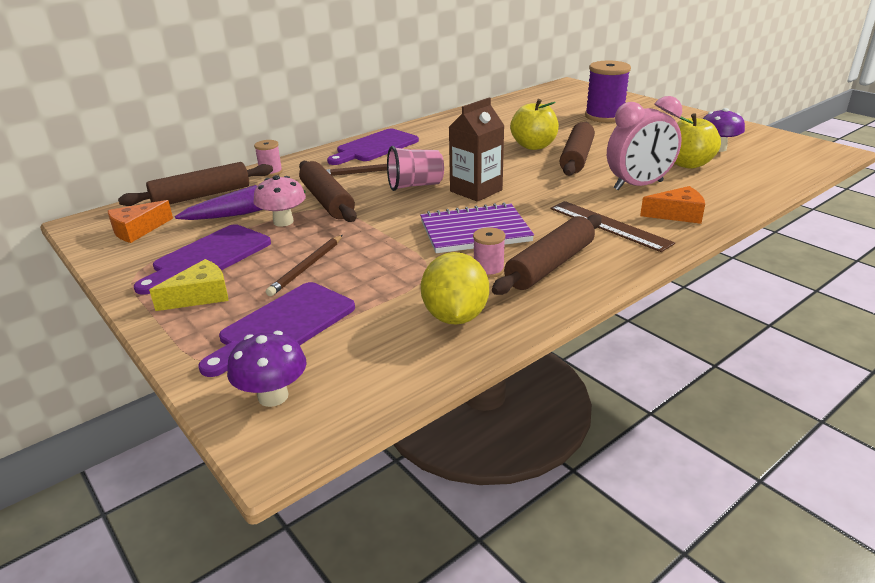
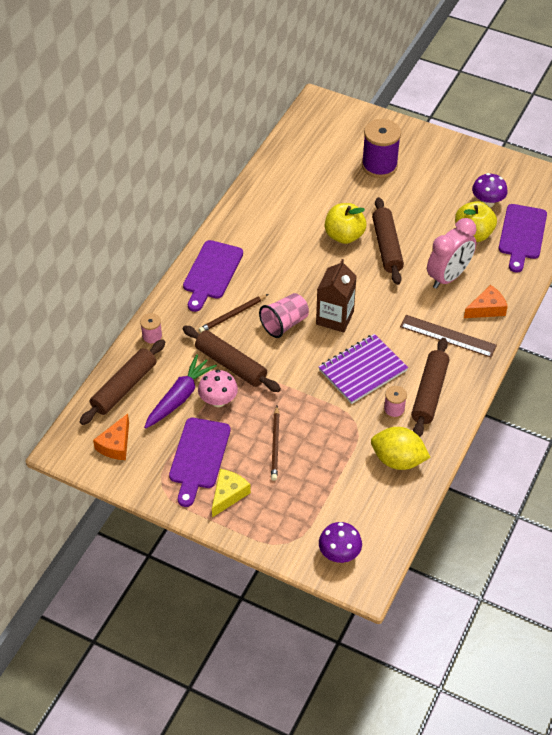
camera: 25 degrees left, 20 degrees up
(283, 326) = (303, 502): purple cutting board -> purple cutting board (522, 235)
(455, 316) = (398, 460): yellow lemon -> yellow lemon turned 45 degrees counterclockwise

